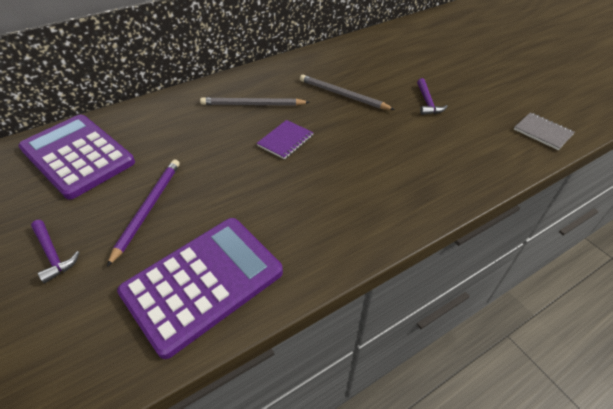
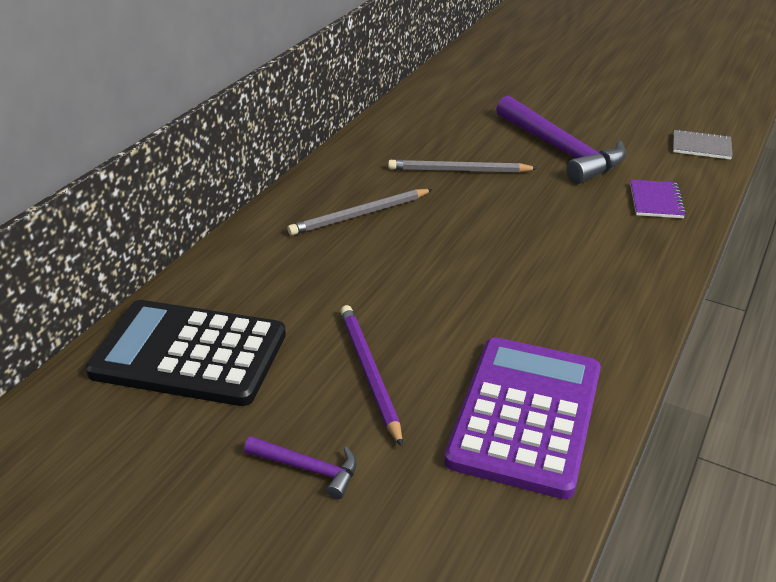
camera: 30 degrees left, 10 degrees down
(77, 156) = (189, 354): purple calculator -> black calculator
(285, 140) = (448, 241): purple notebook -> purple notebook (656, 201)
(427, 102) = (561, 150): purple hammer -> purple hammer, size x2.17

